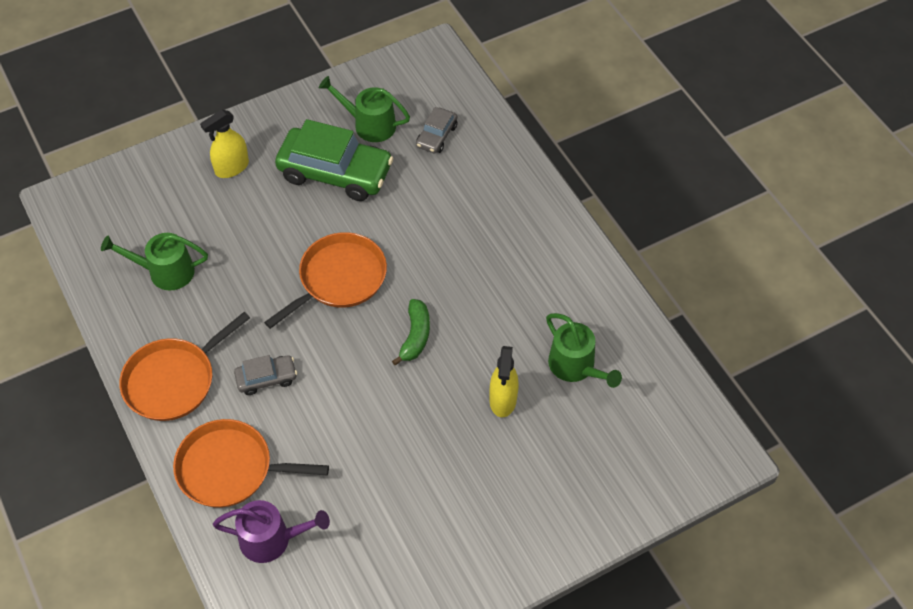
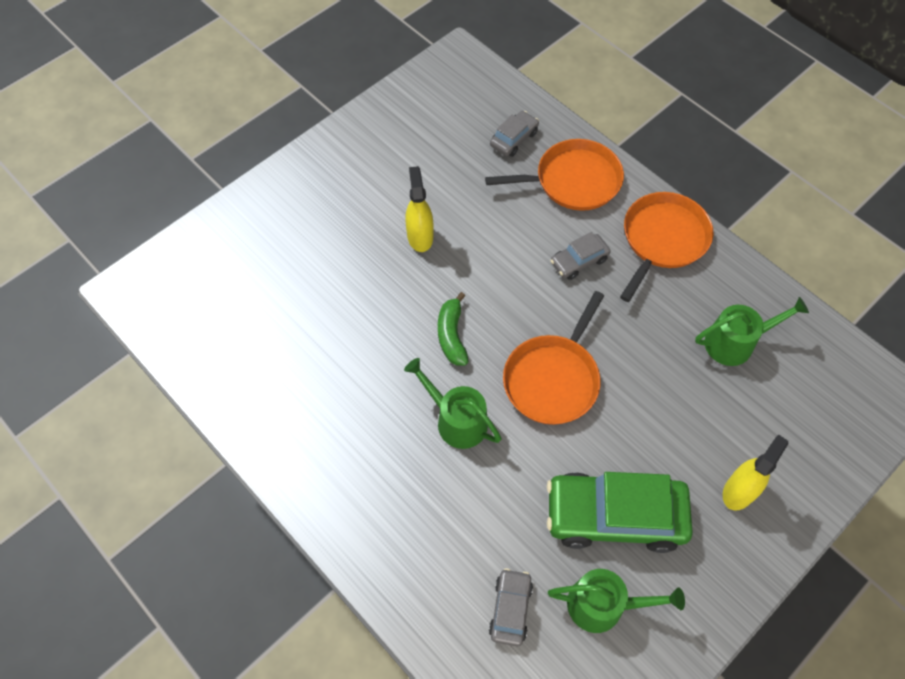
camera: 165 degrees right, 5 degrees up
(271, 539) = (514, 139): purple watering can -> grey car
(503, 400) = (348, 292): yellow spray bottle -> yellow spray bottle (420, 236)
(575, 366) = (282, 342): green watering can -> green watering can (456, 420)

